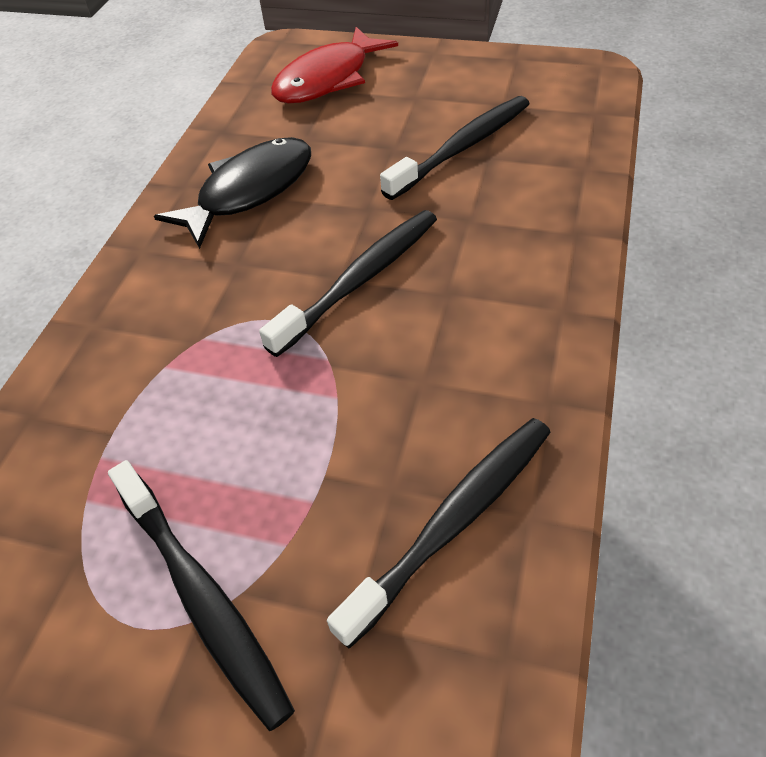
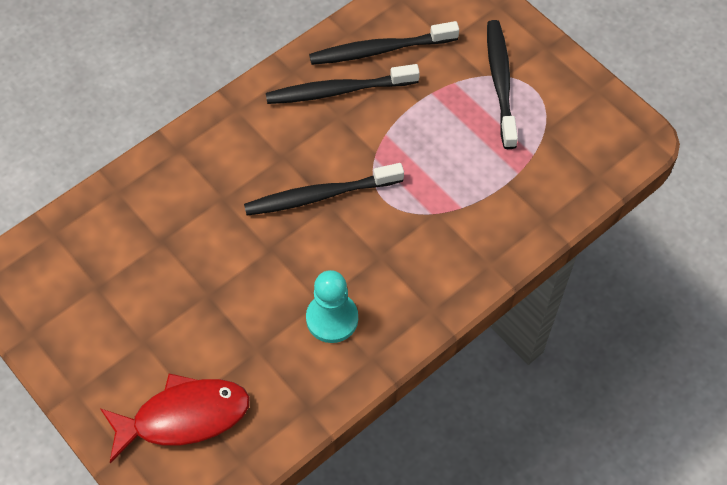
camera: 150 degrees left, 10 degrees up
(249, 191) = (332, 319): black fish -> turquoise pawn
(462, 148) = (167, 261): black toothbrush -> black toothbrush (338, 91)

